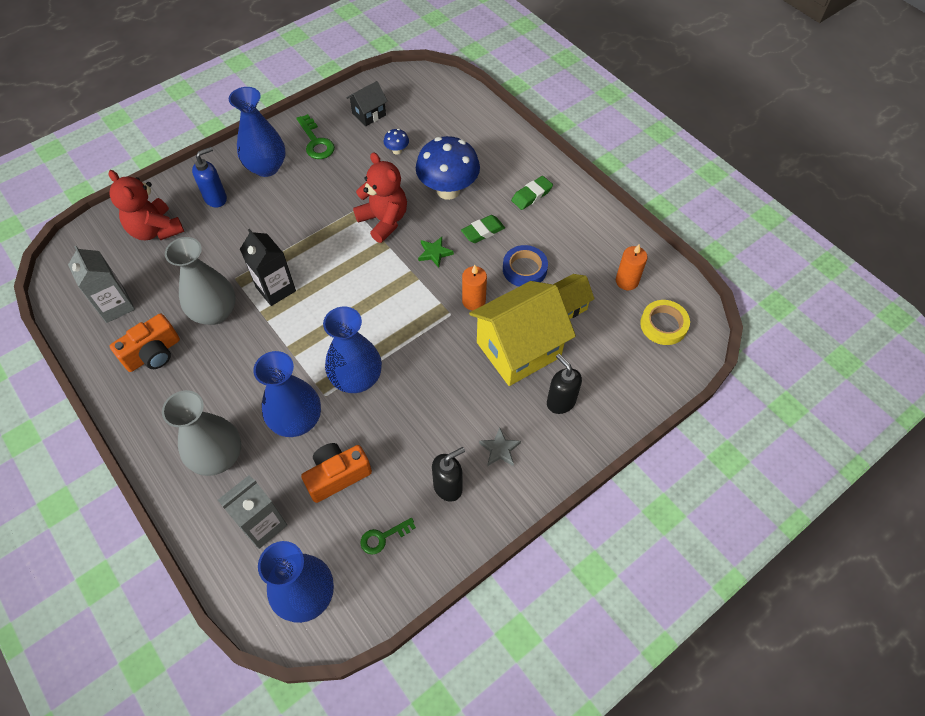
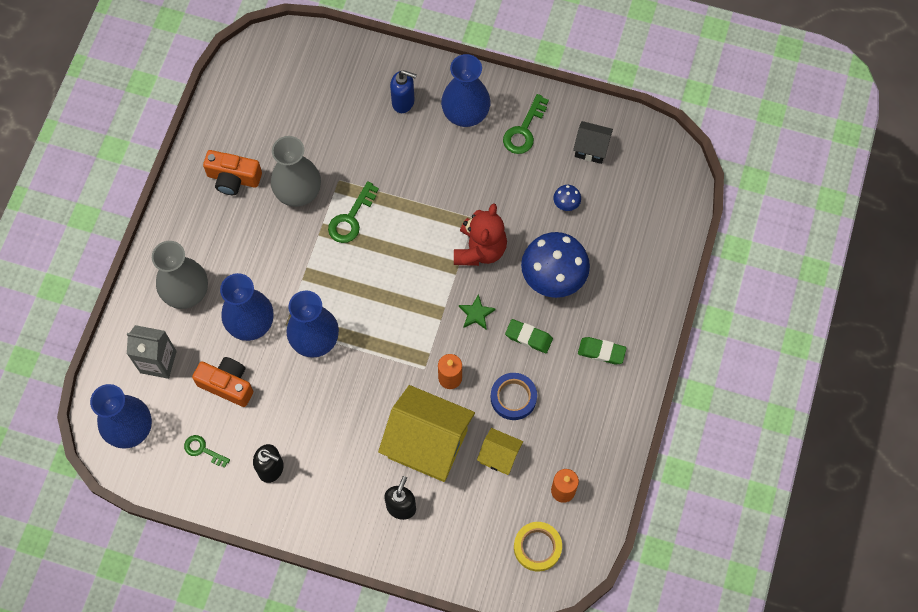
camera: 55 degrees right, 10 degrees up
(115, 306) = (253, 117): grey carton -> none
(155, 230) = (339, 84): red teddy bear -> none
(276, 289) = (351, 218): black carton -> green key
(500, 449) = (327, 486): grey star -> none

